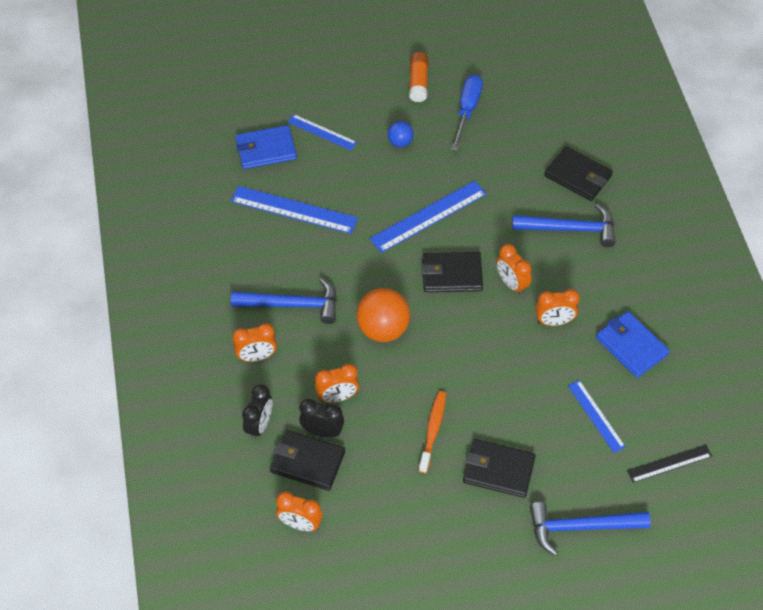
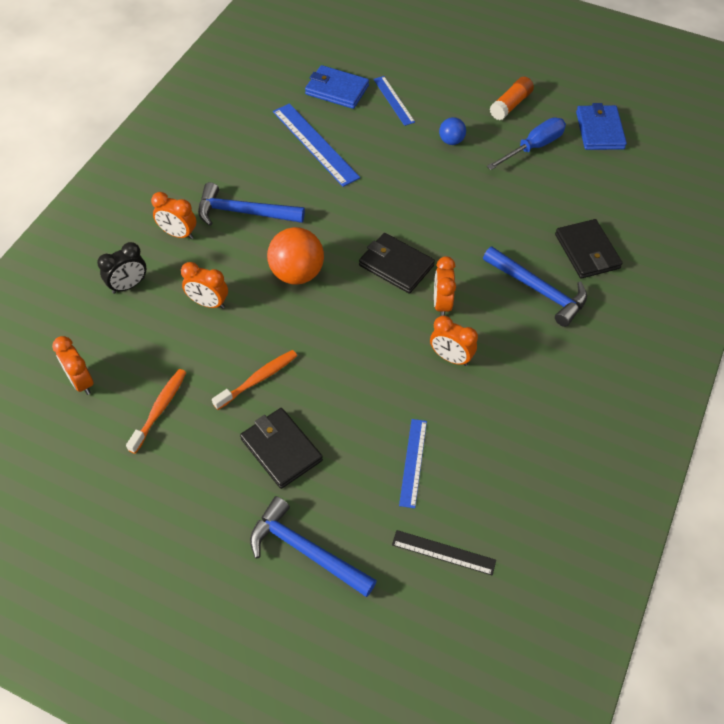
camera: 35 degrees right, 0 degrees up
(292, 305) = (244, 212): blue hammer -> blue hammer turned 150 degrees clockwise
(307, 462) = (135, 337): black wallet -> none
(322, 431) = (170, 322): black clock -> none
(382, 502) = (159, 409): none -> orange toothbrush
(428, 216) = (420, 209): blue ruler -> none
(631, 346) = (504, 423): blue wallet -> blue wallet (599, 130)

